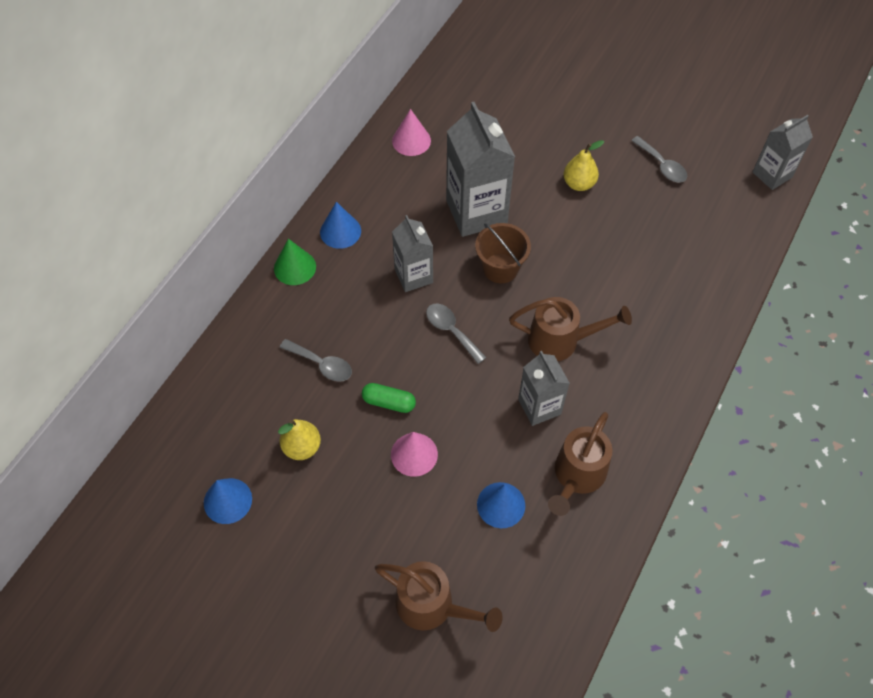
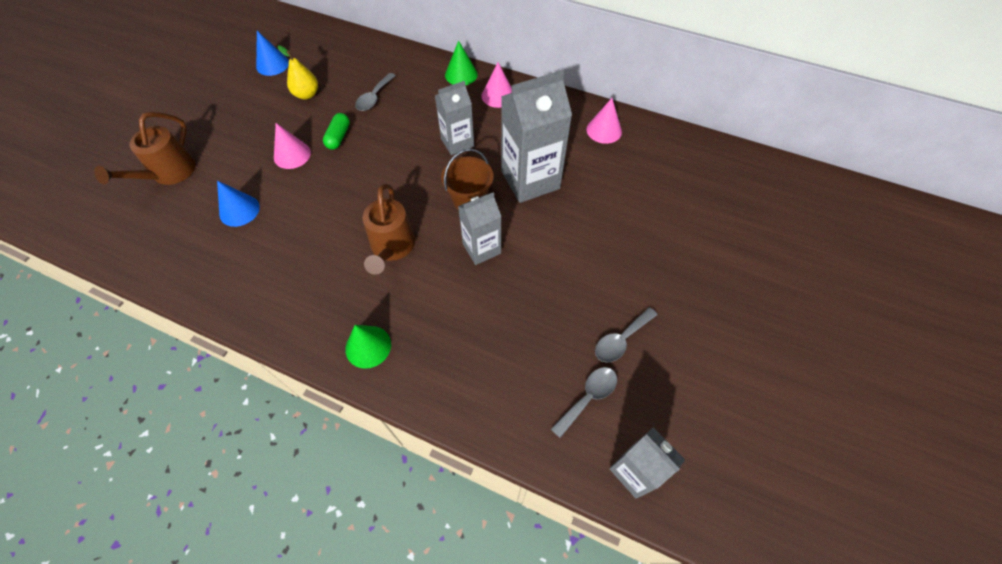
camera: 85 degrees right, 0 degrees up
(340, 231) = (498, 95): blue cone -> pink cone
(451, 331) = (403, 170): grey spoon -> grey spoon (588, 397)
(539, 407) = (325, 233): grey carton -> grey carton (481, 248)
(577, 476) = (254, 262): brown watering can -> none
(579, 184) = (579, 260): yellow pear -> none
(676, 359) = (368, 346): none -> green cone

